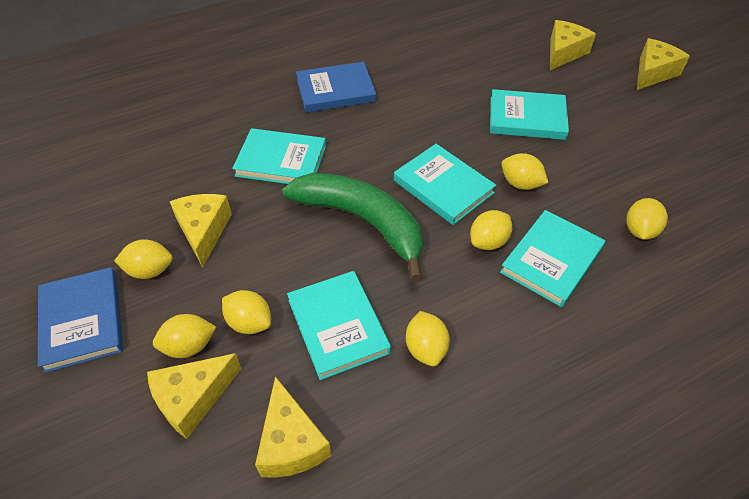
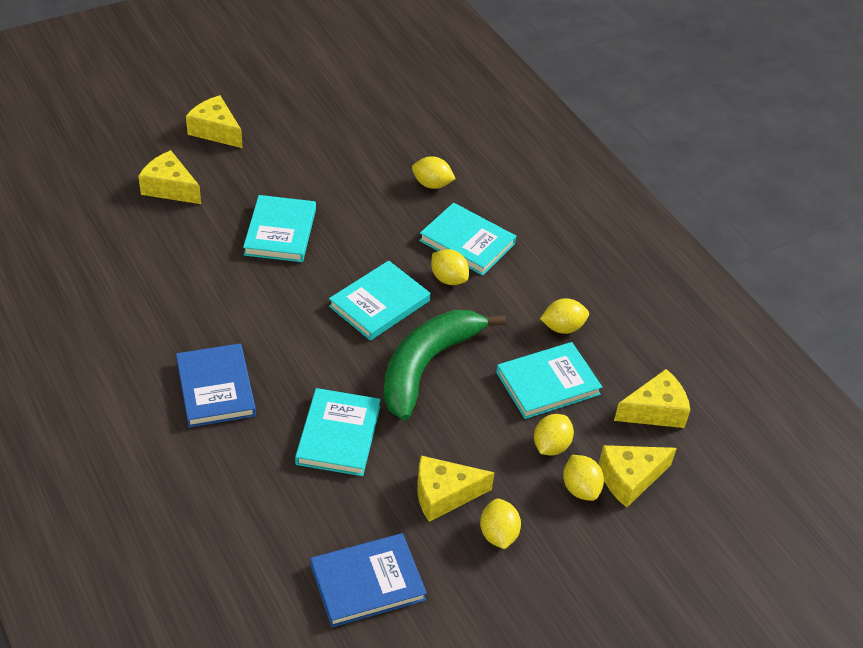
camera: 95 degrees left, 5 degrees down
(82, 321) = (563, 581): blue book -> blue book (367, 582)
(192, 399) = (630, 479): yellow cheese -> yellow cheese turned 105 degrees clockwise
(520, 184) = (376, 249): yellow lemon -> none

